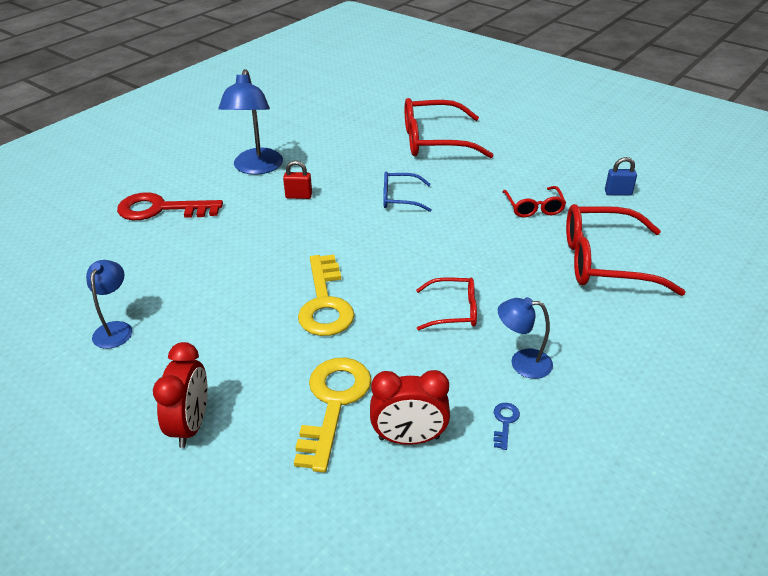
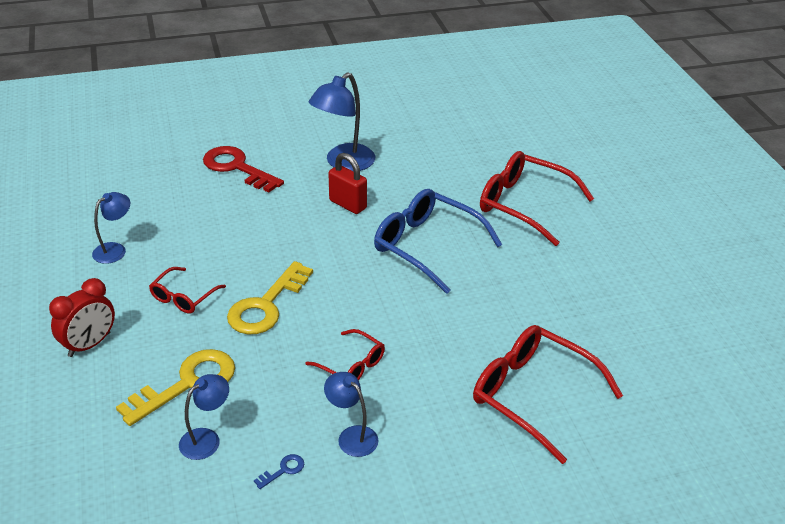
camera: 35 degrees right, 0 degrees up
(298, 196) = (348, 204): red padlock -> red padlock, size x1.51
(399, 198) = (426, 246): blue glasses -> blue glasses, size x1.86
(409, 438) = (206, 439): red clock -> blue lamp
(534, 208) = (533, 313): red glasses -> red glasses (183, 297)
(618, 193) = (636, 340): blue padlock -> none

